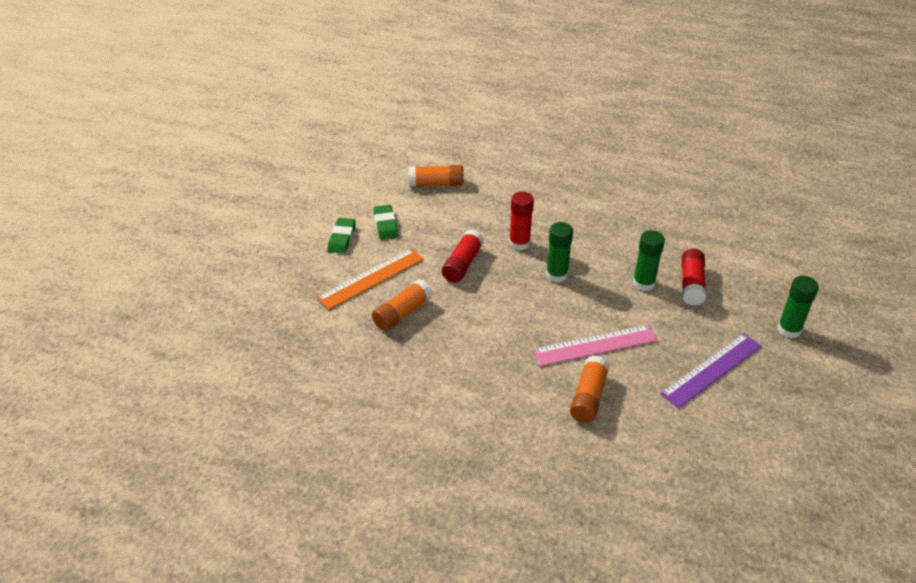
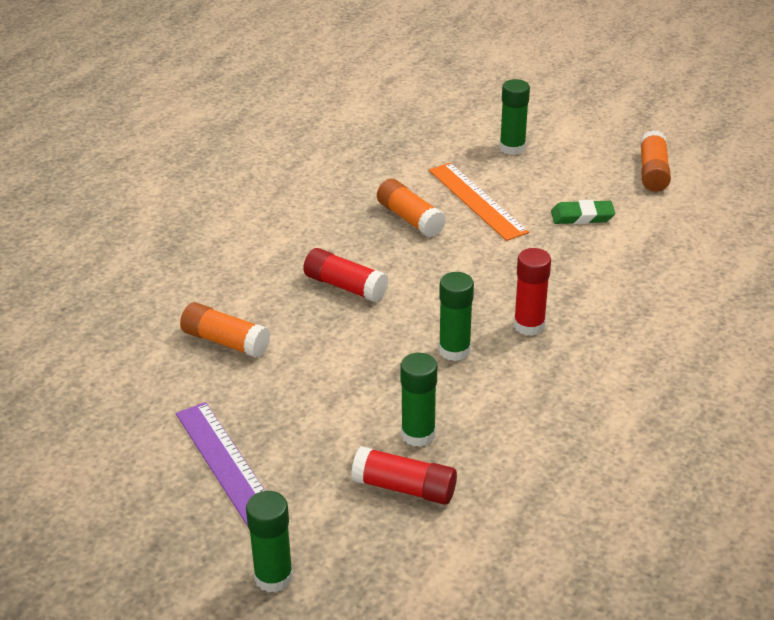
camera: 100 degrees right, 5 degrees down
(290, 264) = (512, 148): none -> green glue stick
(342, 238) = (557, 183): green eraser -> none
(436, 183) = (677, 264): orange glue stick -> orange glue stick (653, 172)
(462, 264) = (492, 271): red glue stick -> red glue stick (345, 286)
(595, 345) = (309, 362): pink ruler -> none

